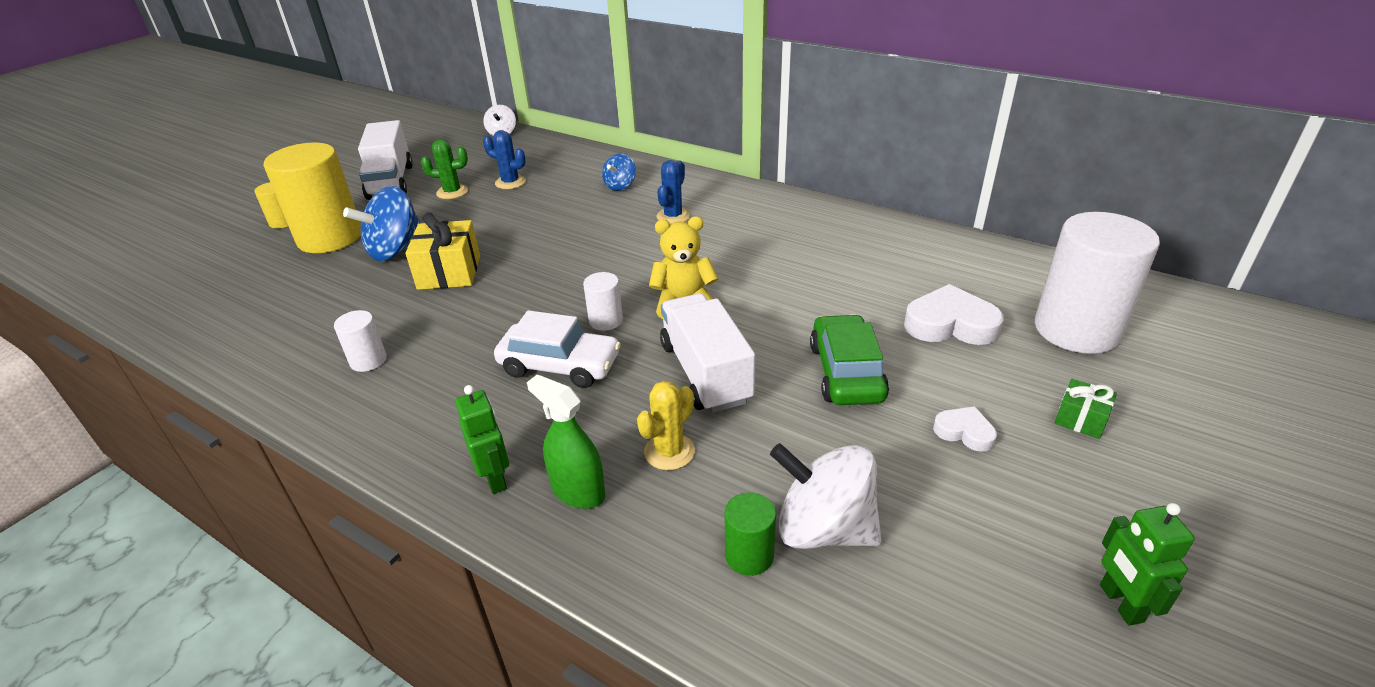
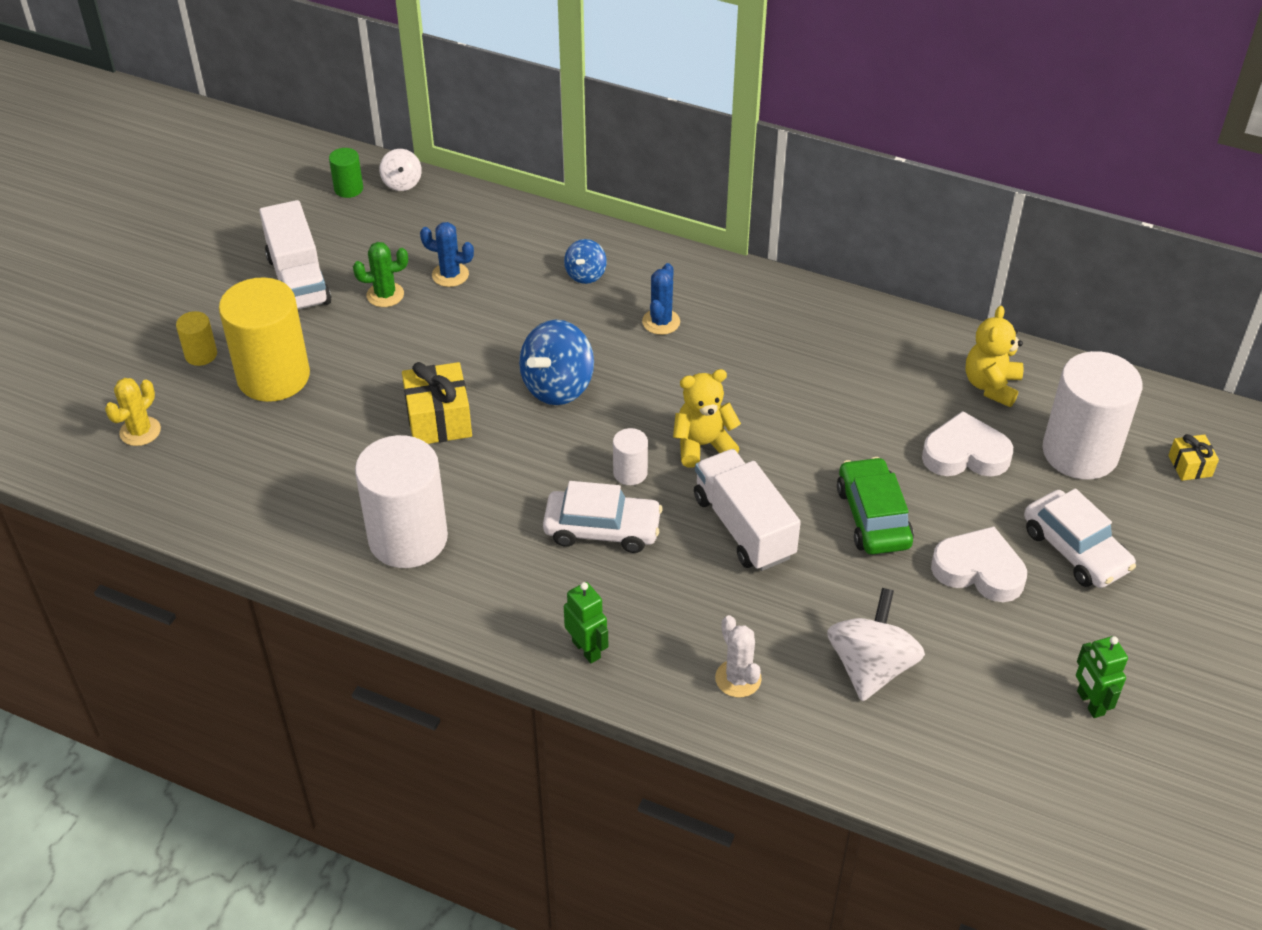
camera: 10 degrees left, 10 degrees up
(368, 360) = (408, 538): white cylinder -> white cylinder, size x2.23
(395, 250) = (362, 391): blue spinning top -> blue spinning top (558, 386)
(578, 491) = (662, 654): green spray bottle -> none
(657, 527) = (738, 679): none -> white cactus
(669, 452) = (730, 611): yellow cactus -> yellow cactus (140, 431)
(749, 555) = (816, 694): green cylinder -> green cylinder (348, 189)
(823, 528) = (870, 667): white spinning top -> white spinning top turned 90 degrees clockwise
(964, 432) = (979, 570): white heart -> white heart, size x1.83
(978, 272) = (991, 385): none -> yellow teddy bear
(1080, 419) = (1075, 549): green gift -> white car
(1205, 348) = (1190, 466): none -> yellow gift

